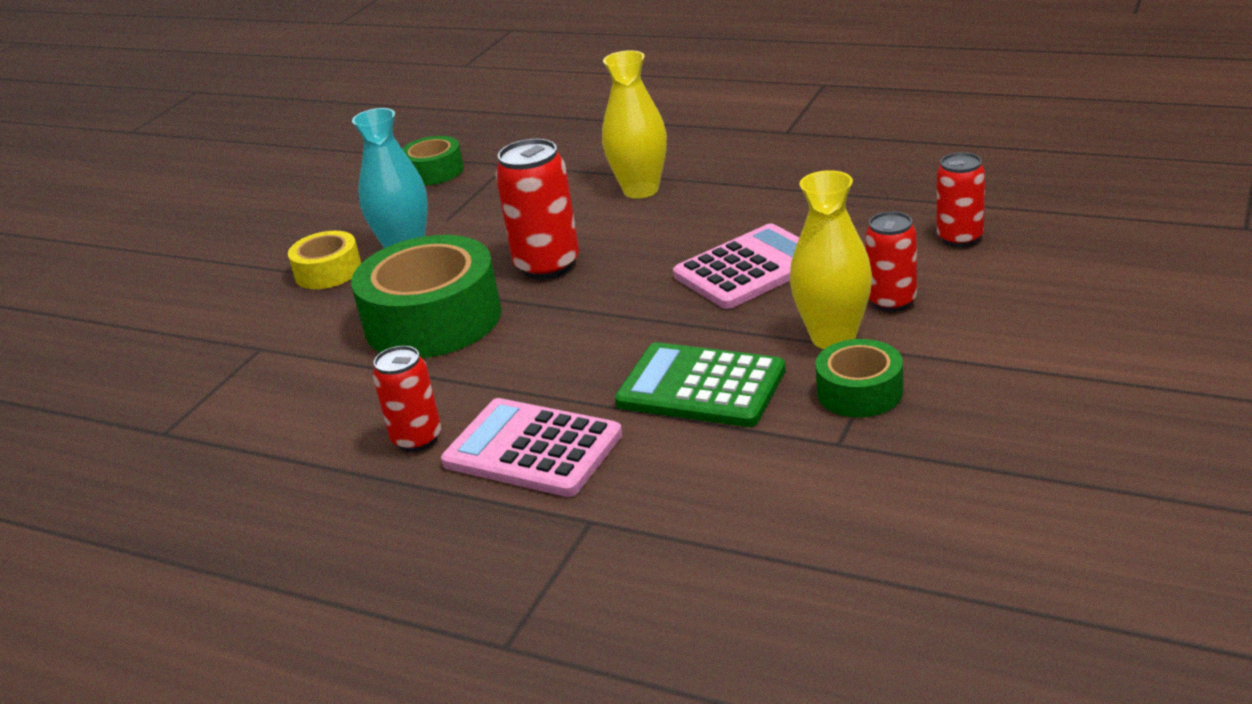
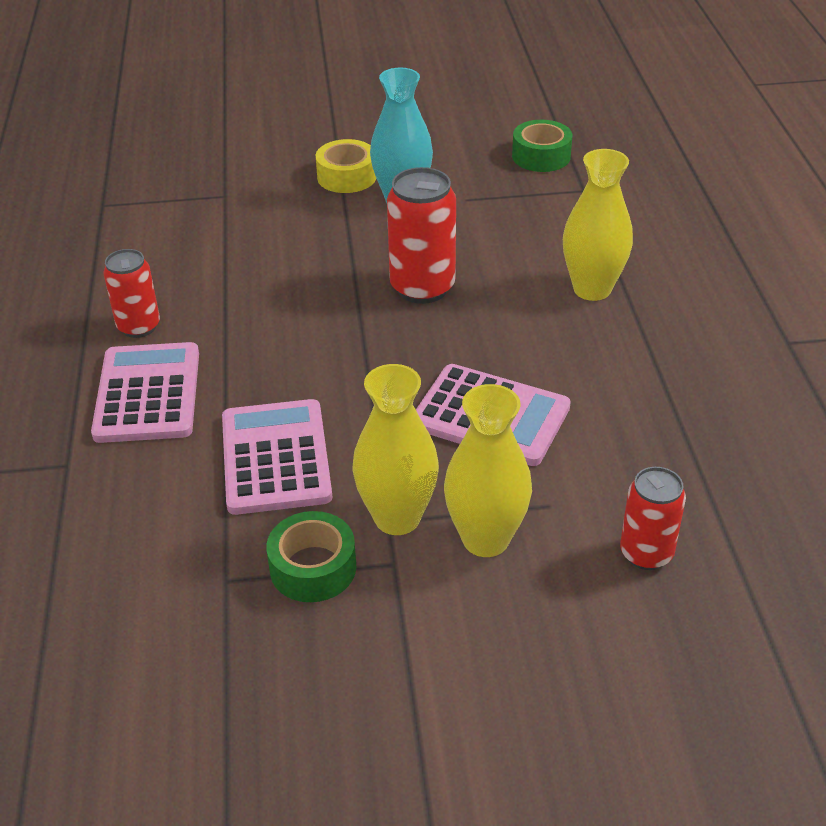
camera: 55 degrees right, 10 degrees up
(433, 320) = (305, 261): green tape -> none
(701, 387) = (276, 457): green calculator -> pink calculator
(892, 301) = (485, 539): red can -> yellow vase

